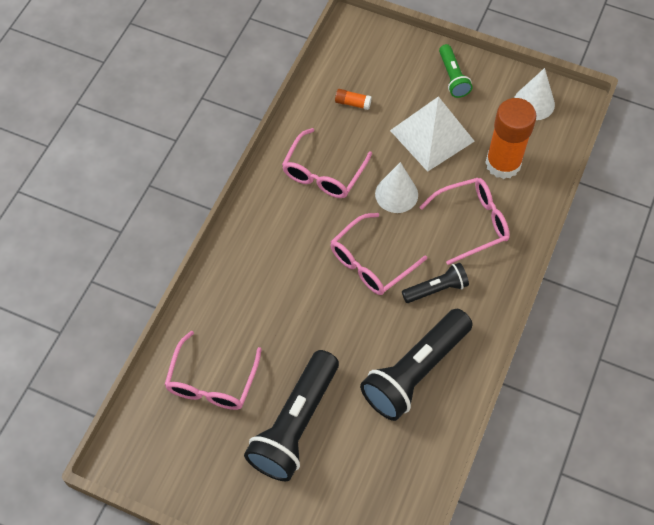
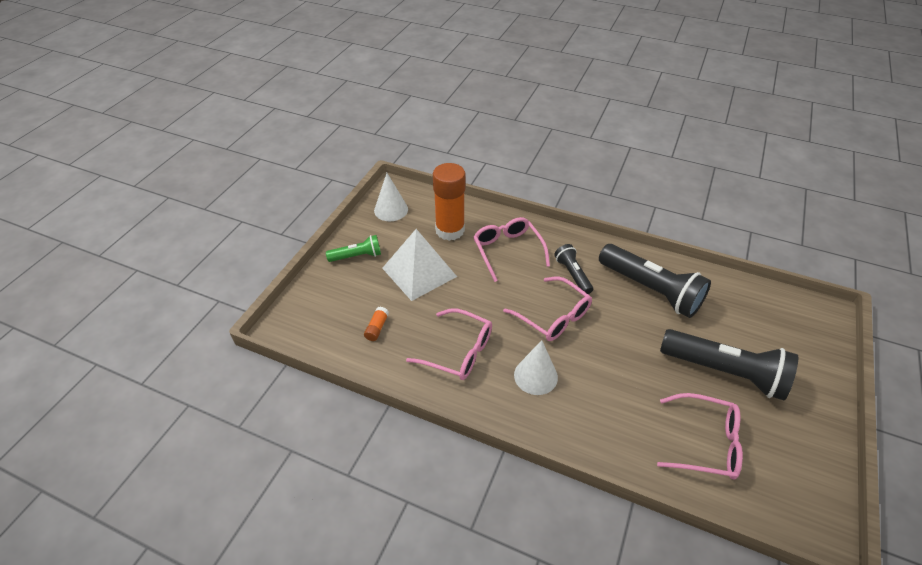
camera: 90 degrees left, 15 degrees down
(396, 194) = (481, 297): white cone -> white cone (535, 376)

